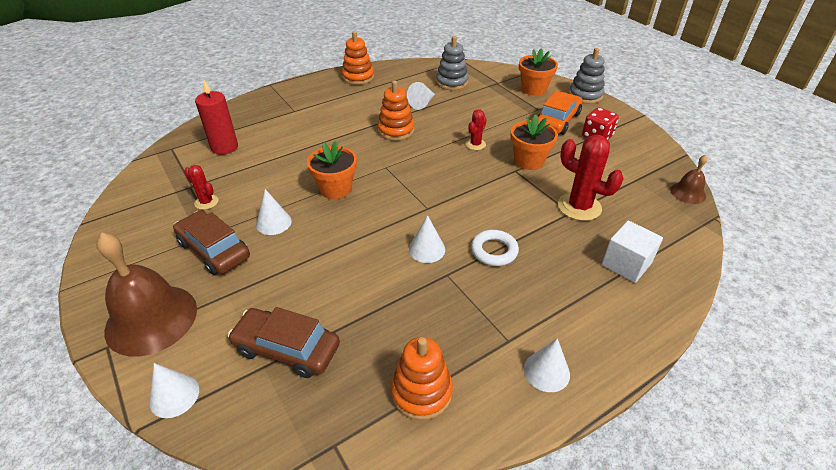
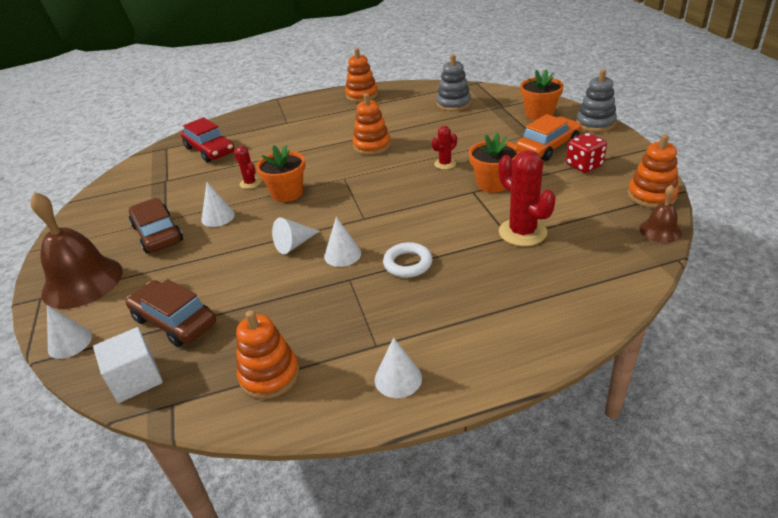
camera: 20 degrees right, 5 degrees down
(206, 202) = (171, 194): red cactus -> red cactus (250, 183)
(224, 147) = (210, 150): red candle -> red car
(422, 103) = (412, 122): white cone -> white cone (294, 244)
(626, 264) = (542, 293): white cube -> white cube (136, 379)
(664, 161) = (651, 195): none -> orange stacking toy

